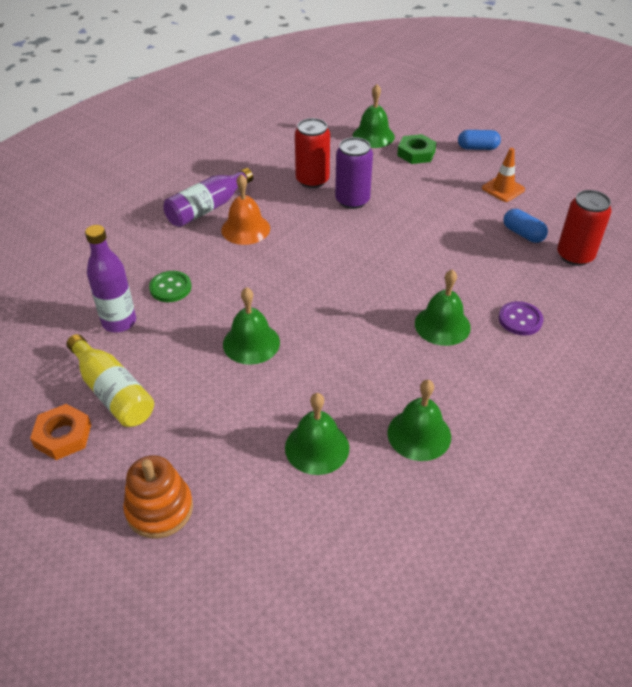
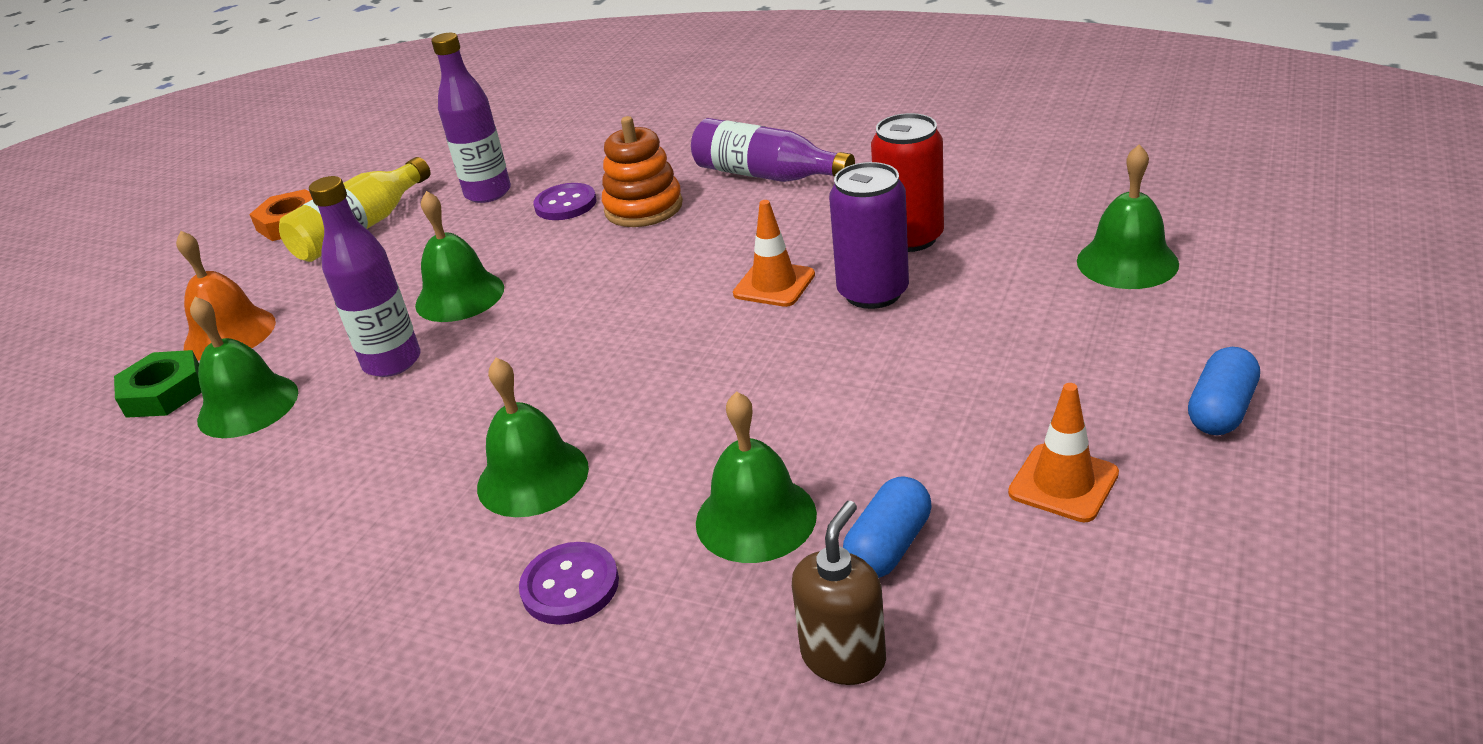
camera: 80 degrees right, 10 degrees down
(159, 509) = (169, 315): orange stacking toy -> orange stacking toy (643, 208)
(170, 288) = (565, 204): green button -> purple button
(245, 229) = (729, 218): orange bell -> orange bell (229, 334)
(308, 376) = (392, 362): none -> purple bottle
(324, 226) = (774, 284): none -> orange traffic cone
(416, 153) = (1109, 328): green nut -> green nut (164, 392)
(419, 434) = (261, 502): green bell -> green bell (755, 518)
(477, 148) = (1220, 410): blue capsule -> blue capsule turned 45 degrees clockwise
(575, 256) = (843, 657): red can -> brown soap dispenser

